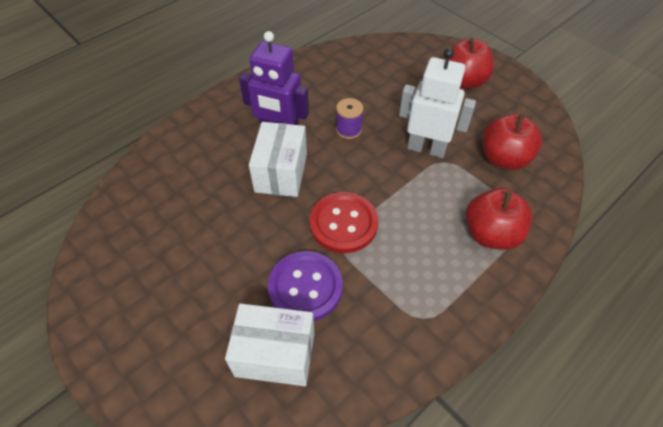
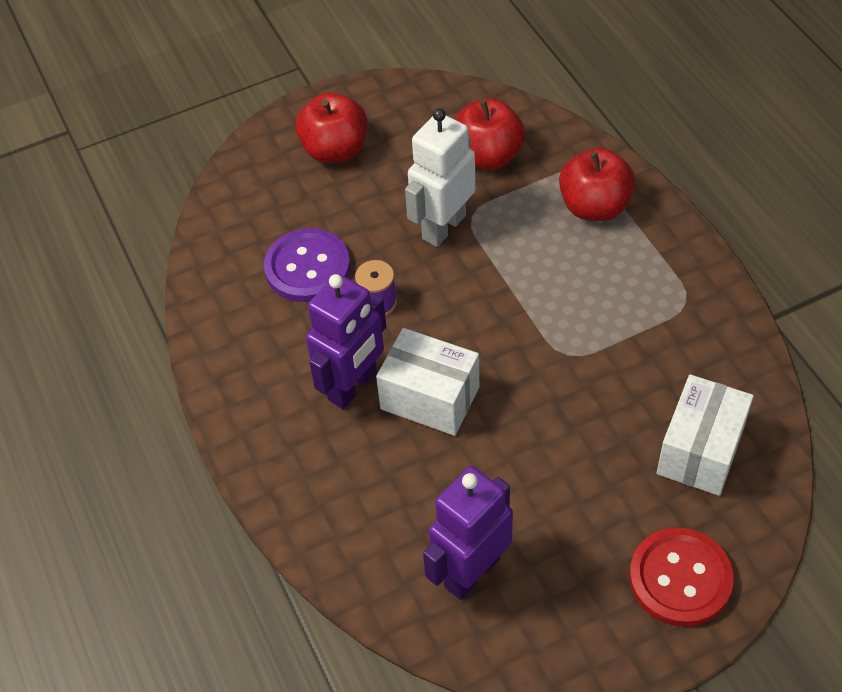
camera: 70 degrees left, 0 degrees up
(150, 224) = (471, 572): none -> purple robot
(305, 287) = (620, 404): purple button -> purple button (307, 267)
(343, 223) = (537, 345): red button -> red button (680, 578)

